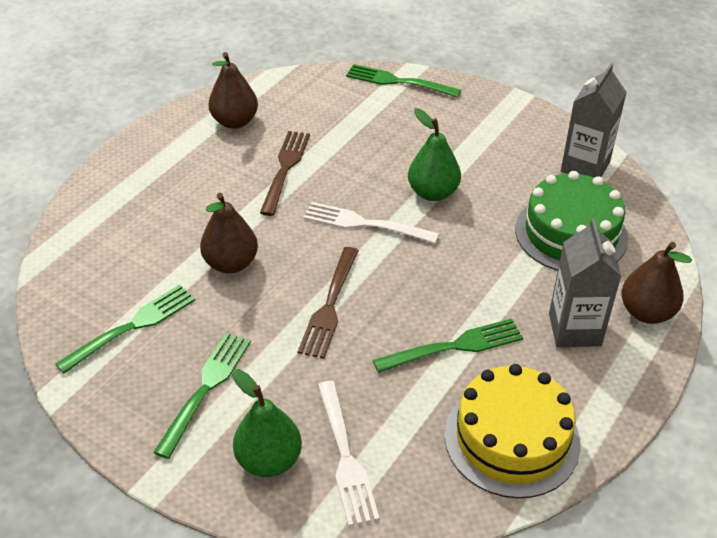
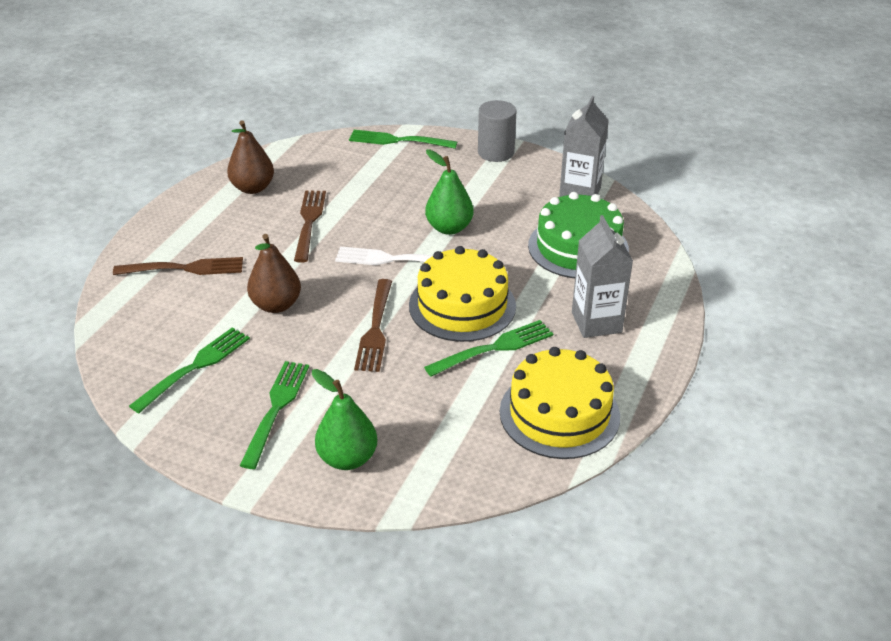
camera: 10 degrees left, 5 degrees down
(145, 208) = (183, 268): none -> brown fork
(345, 455) = (415, 445): white fork -> none
(429, 289) = (462, 305): none -> yellow cake
(501, 107) = (496, 152): none -> grey cylinder
(646, 312) = (655, 302): brown pear -> none

